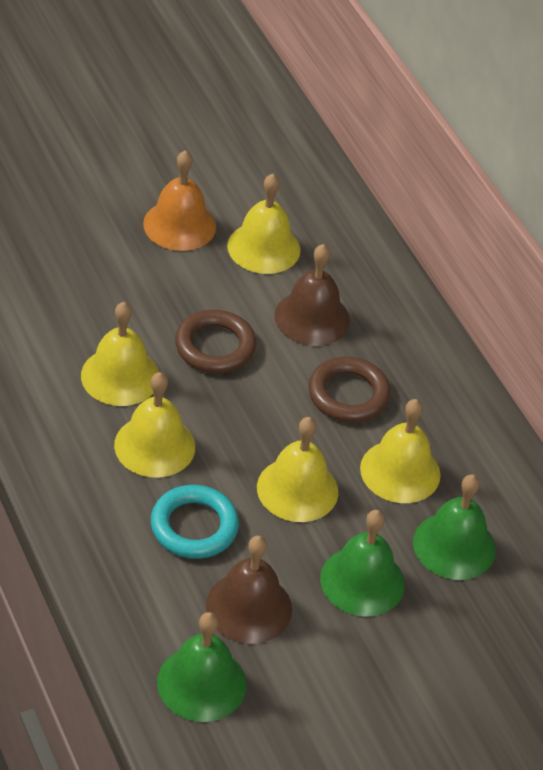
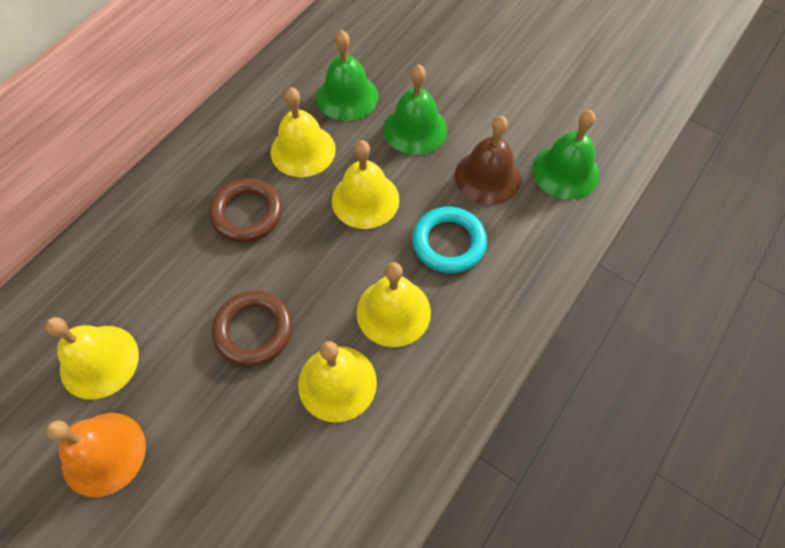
camera: 115 degrees left, 15 degrees up
(312, 318) = (173, 278): brown bell -> none

